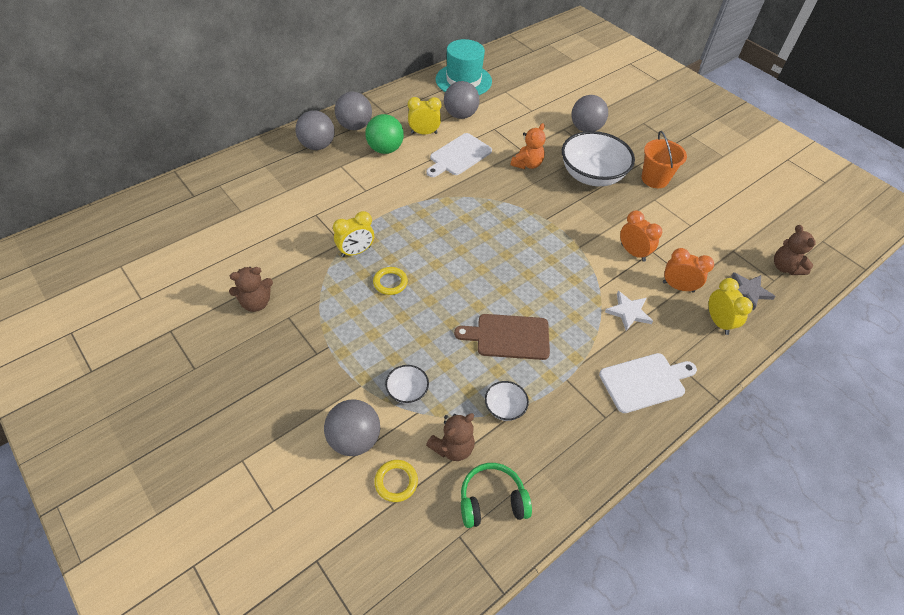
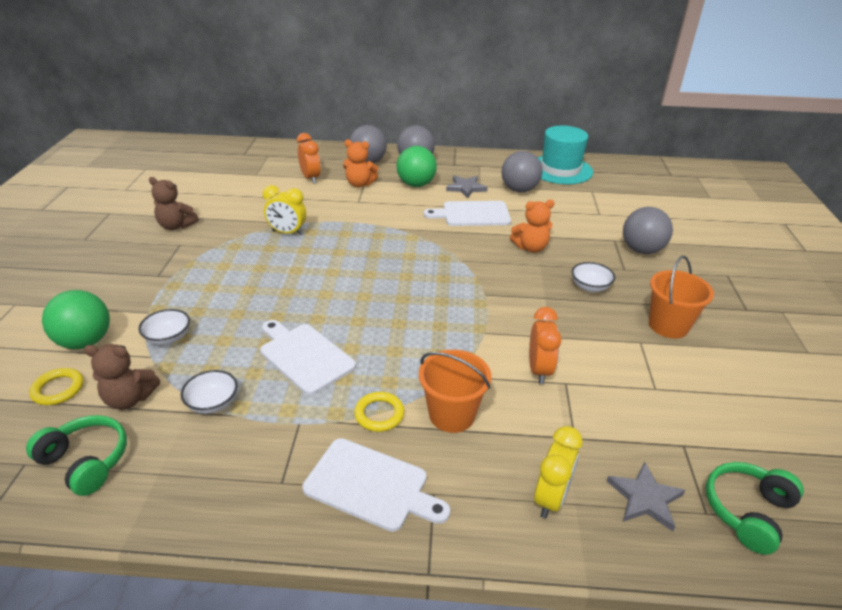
camera: 45 degrees right, 15 degrees down
(343, 172) = (360, 184): none -> orange teddy bear
(354, 439) = (85, 341): grey ball -> green ball
(390, 282) = (278, 264): yellow ring -> yellow ring (379, 414)
(424, 133) = (466, 188): yellow clock -> grey star
(509, 337) = (304, 356): brown cutting board -> white cutting board
(591, 175) = (590, 287): white bowl -> white bowl, size x0.45
(628, 312) = (452, 415): white star -> orange bucket
(678, 287) = (548, 431): orange clock -> orange clock (310, 178)
(785, 267) = (747, 511): brown teddy bear -> green headphones

